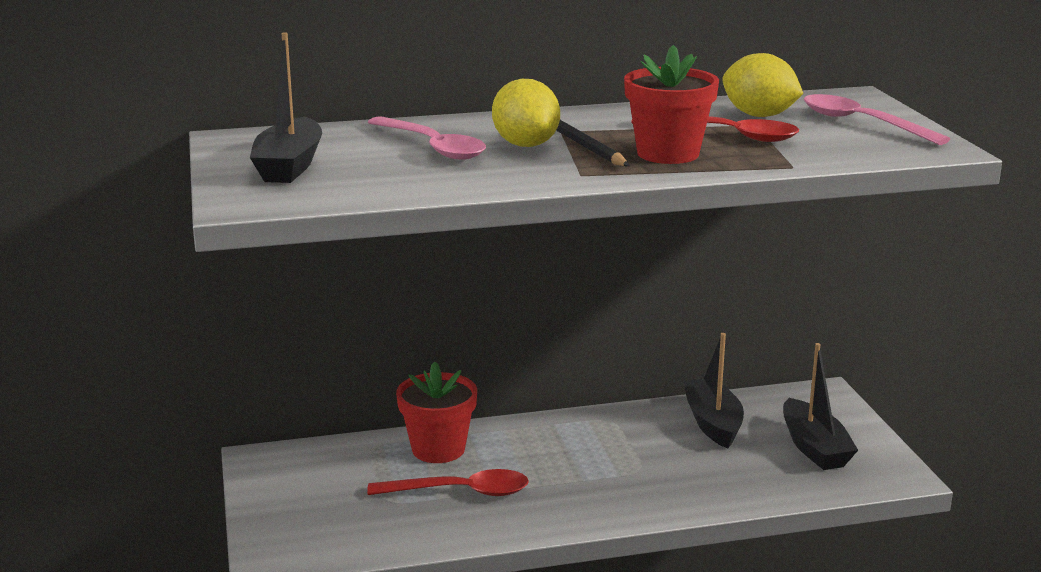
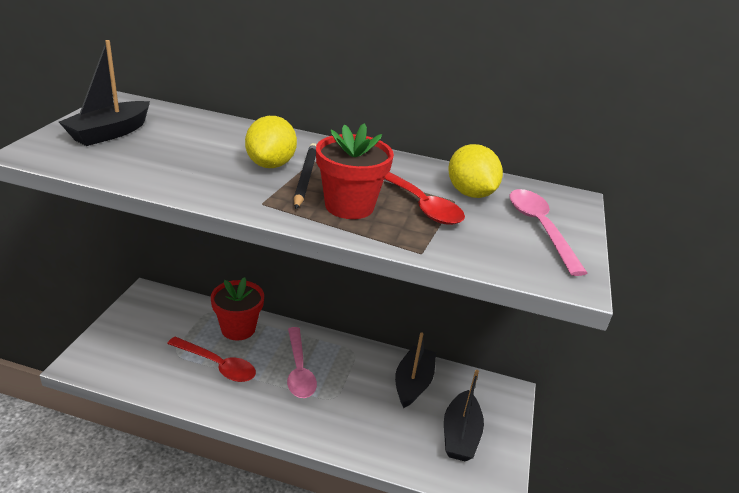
camera: 25 degrees right, 10 degrees up
(433, 147) = (213, 147): pink spoon -> pink spoon (299, 370)

